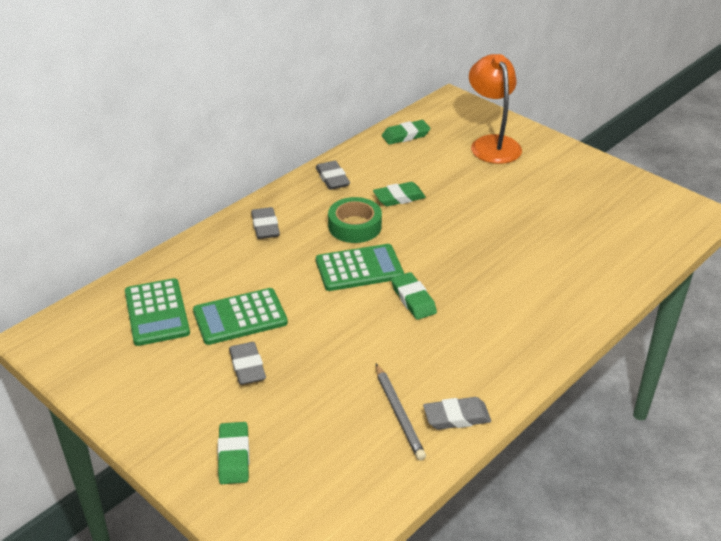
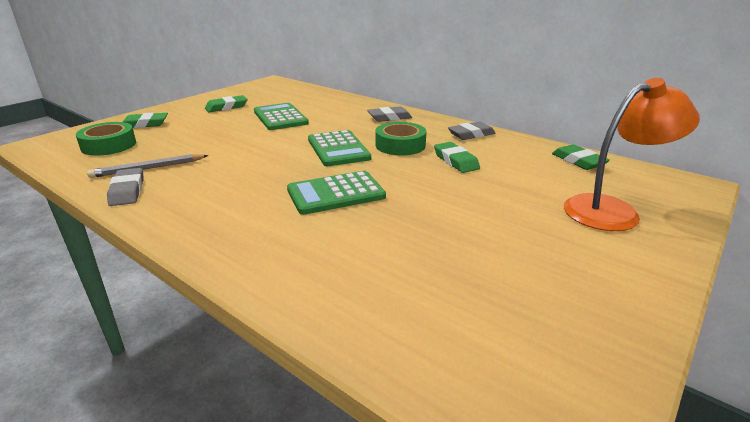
camera: 85 degrees right, 10 degrees down
(157, 312) = (289, 99): green calculator -> green calculator (336, 193)
(247, 367) = (227, 122): grey eraser -> none
(316, 474) = (109, 145): none -> green tape
(413, 299) = (293, 171): green eraser -> green eraser (226, 107)

